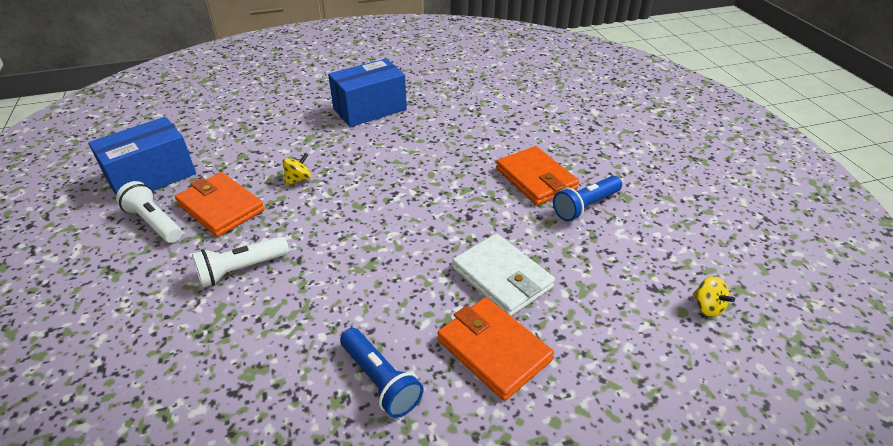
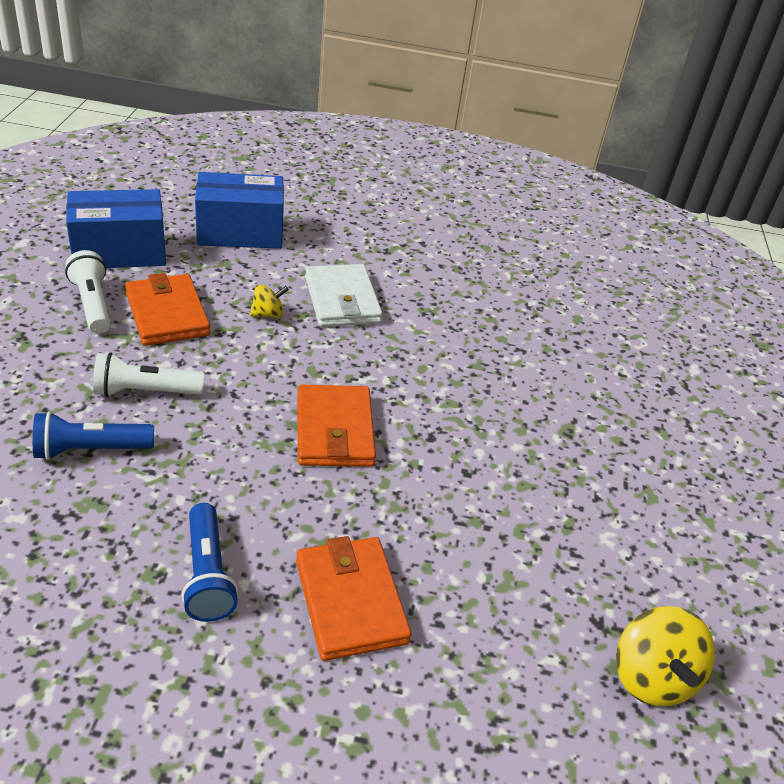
camera: 20 degrees right, 0 degrees up
(370, 109) = (404, 260): blue box -> blue box (240, 232)
(502, 278) = (419, 525): white wallet -> white wallet (342, 300)
(535, 179) = (547, 425): orange wallet -> orange wallet (334, 430)
(585, 206) = (587, 485): blue flashlight -> blue flashlight (90, 449)
(707, 307) = (651, 677): yellow spinning top -> yellow spinning top, size x1.78

